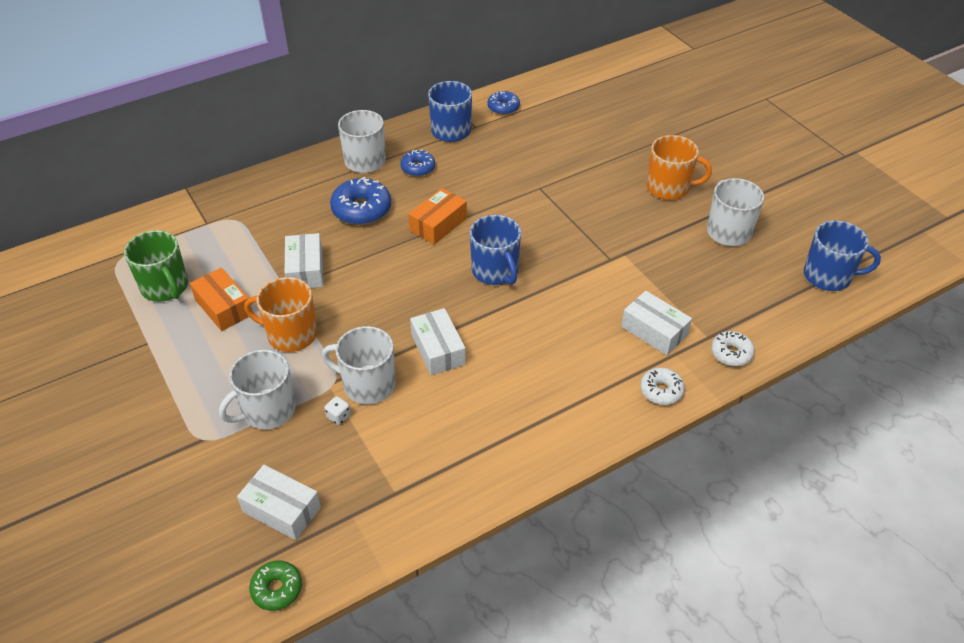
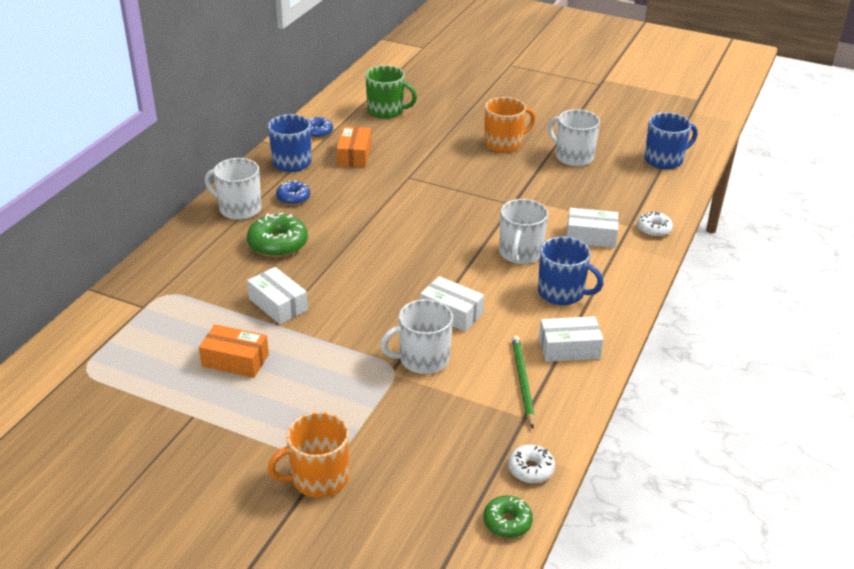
camera: 35 degrees left, 10 degrees down
(165, 287) = (160, 369): green mug -> green mug (386, 111)
(267, 410) = (361, 413): white mug -> white mug (520, 253)
(282, 509) = (451, 471): white box -> white box (569, 348)
(291, 334) = (319, 354): orange mug -> orange mug (318, 478)
(338, 416) = (424, 390): white dice -> none
(361, 209) = (278, 244): blue donut -> green donut
(430, 455) = (522, 381): none -> green pencil
(438, 224) = (355, 230): orange box -> orange box (354, 155)
(495, 271) = (436, 244): blue mug -> blue mug (562, 293)
(661, 390) = (634, 270): white donut -> white donut (530, 469)

